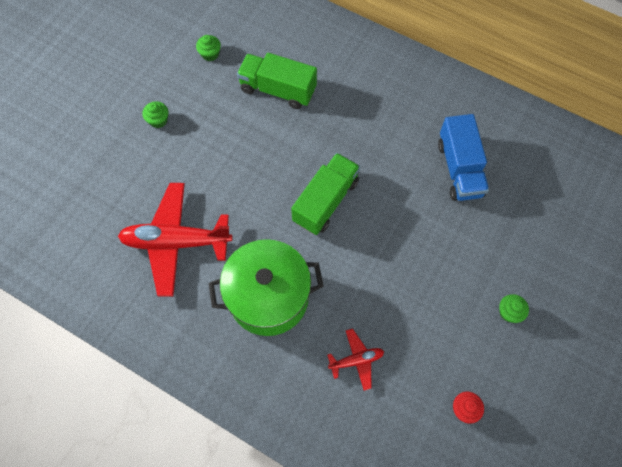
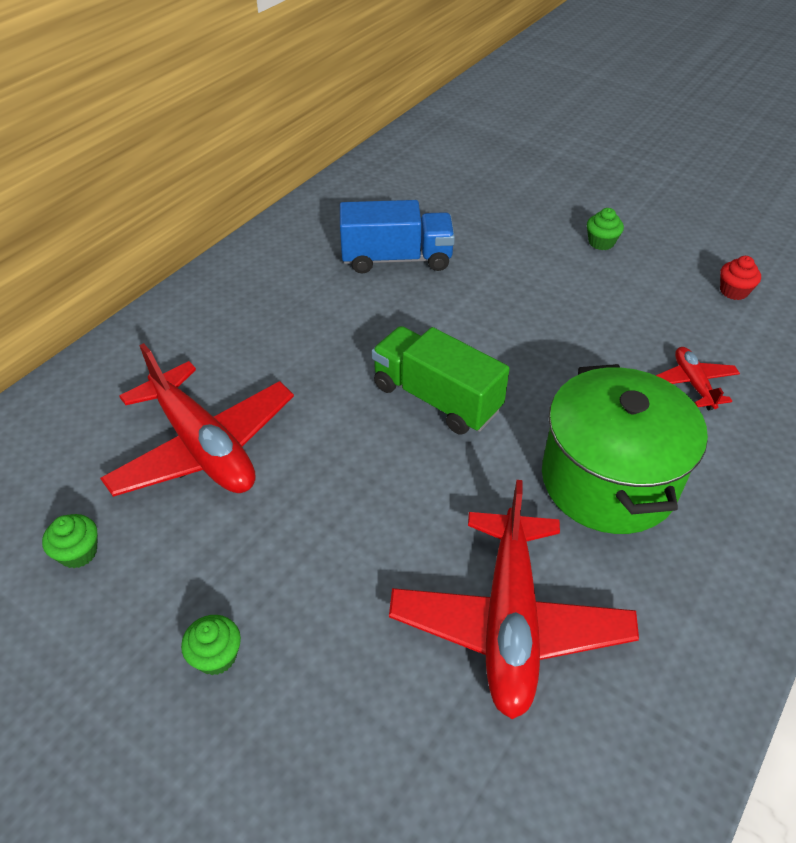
camera: 85 degrees left, 20 degrees down
(278, 90) = (203, 447): green truck -> red plane

